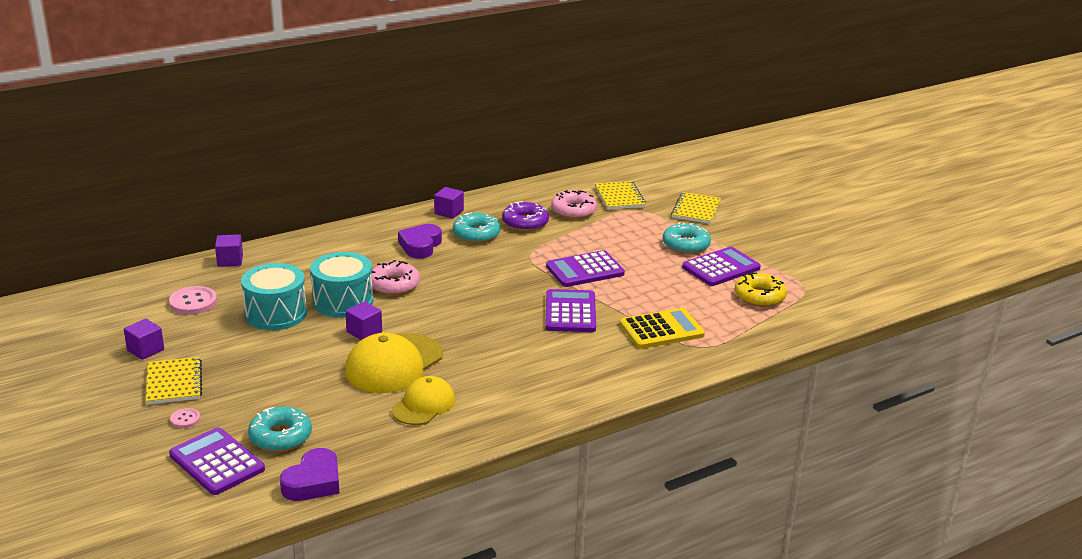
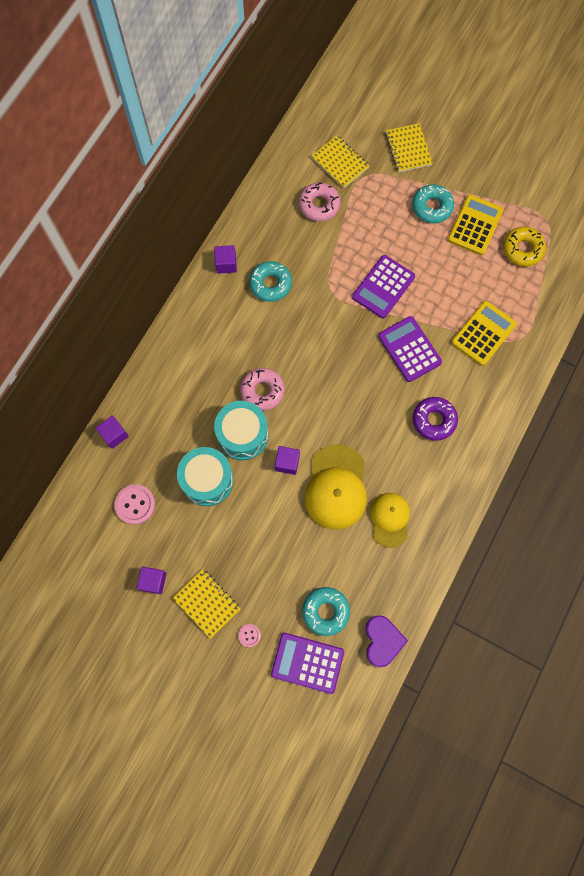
camera: 30 degrees left, 45 degrees up
(420, 246) = (241, 326): purple heart -> none
(525, 223) = (295, 245): purple donut -> purple donut (434, 420)
(721, 268) = (475, 225): purple calculator -> yellow calculator

